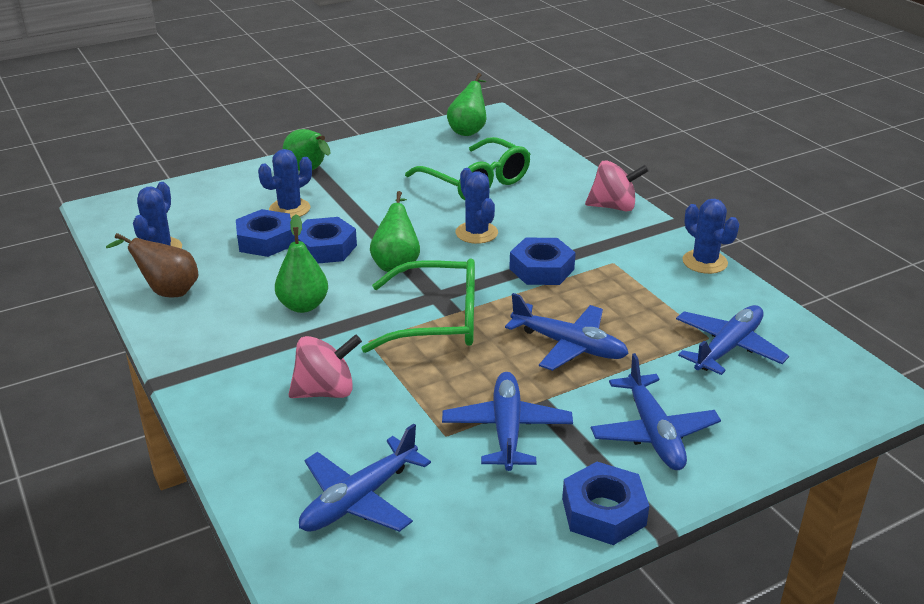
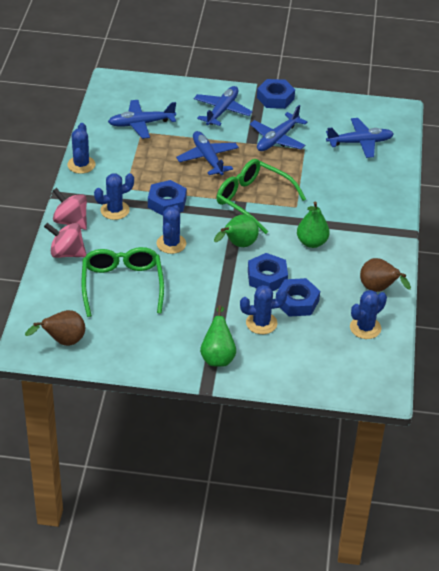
camera: 145 degrees left, 10 degrees up
(326, 391) = (338, 191): pink spinning top -> pink spinning top (67, 253)
(468, 130) = (63, 342): green pear -> brown pear
(587, 236) = (115, 210): none -> blue cactus

